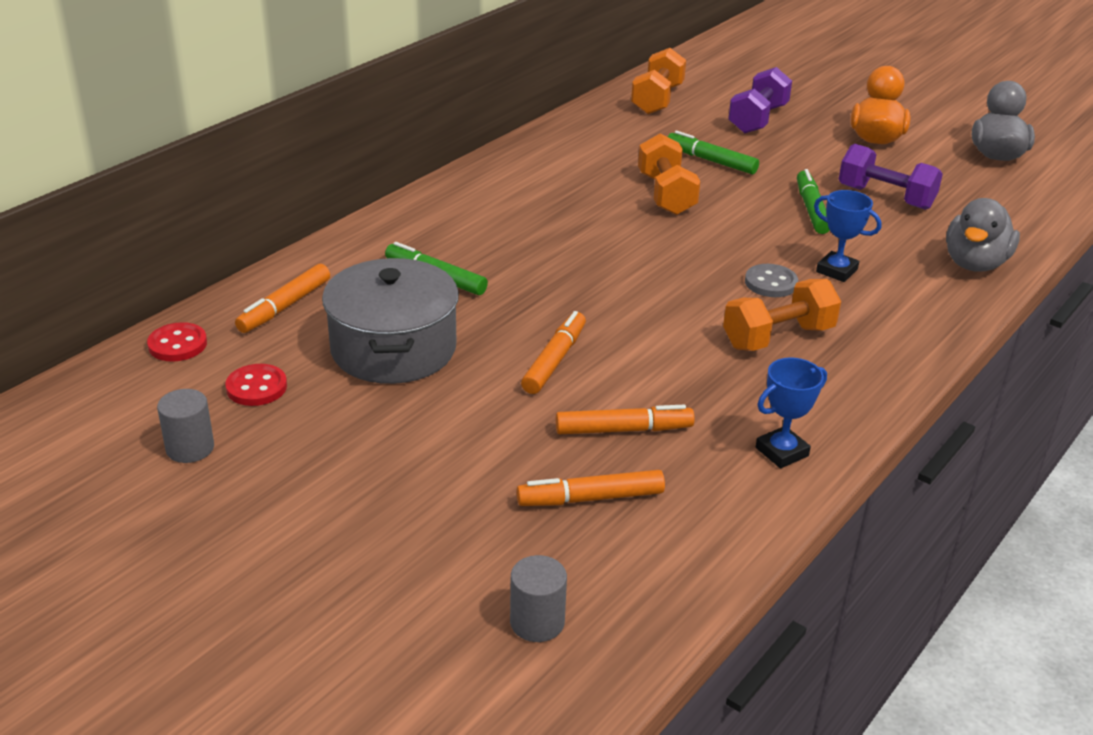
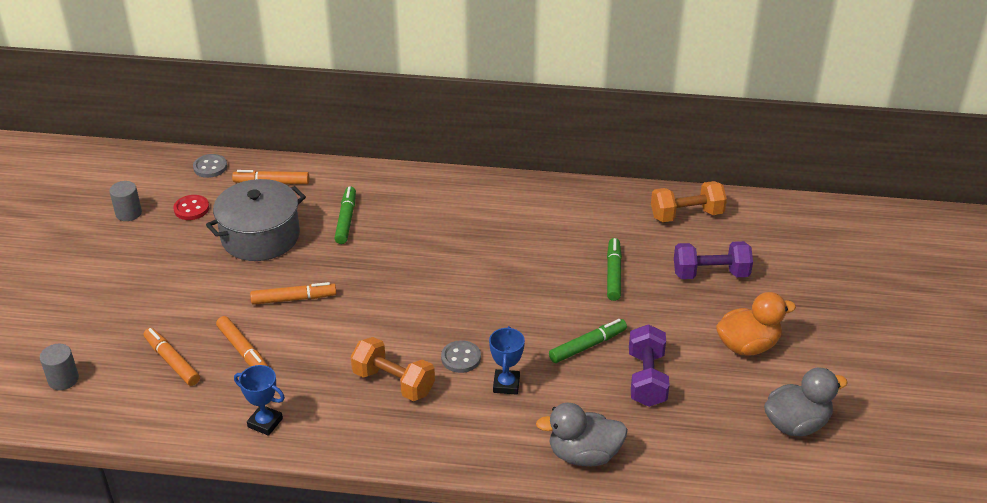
camera: 60 degrees right, 5 degrees up
(177, 344) = (210, 167): red button -> grey button
(666, 194) = (539, 271): orange dumbbell -> none

